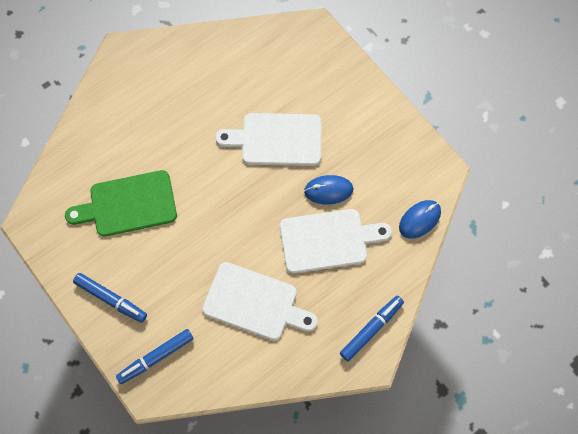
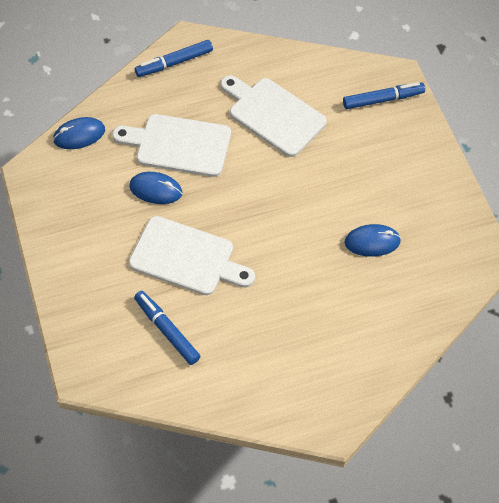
camera: 160 degrees left, 10 degrees down
(111, 299) = (414, 159): blue marker -> blue marker (167, 330)
(128, 204) = (372, 242): green cutting board -> blue mouse

